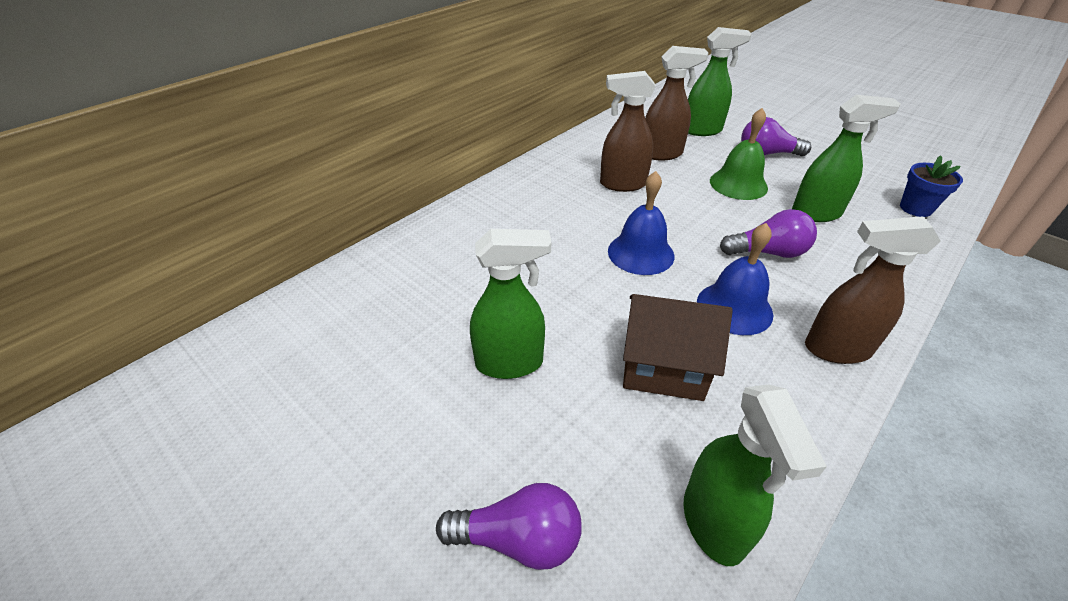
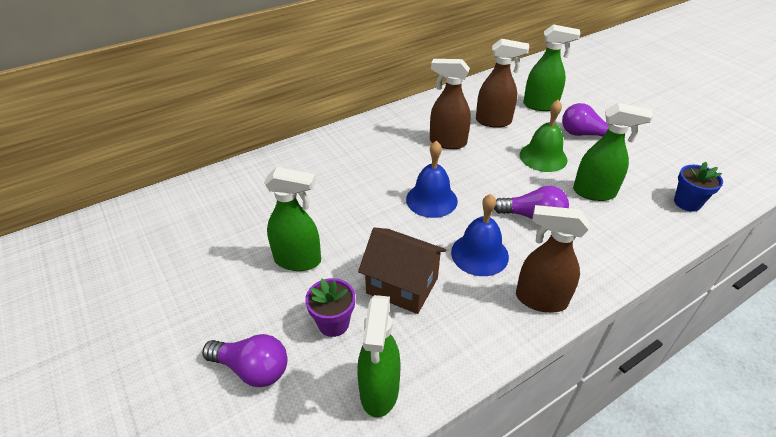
camera: 15 degrees right, 0 degrees up
(601, 440) = (333, 323): none -> purple flower pot

